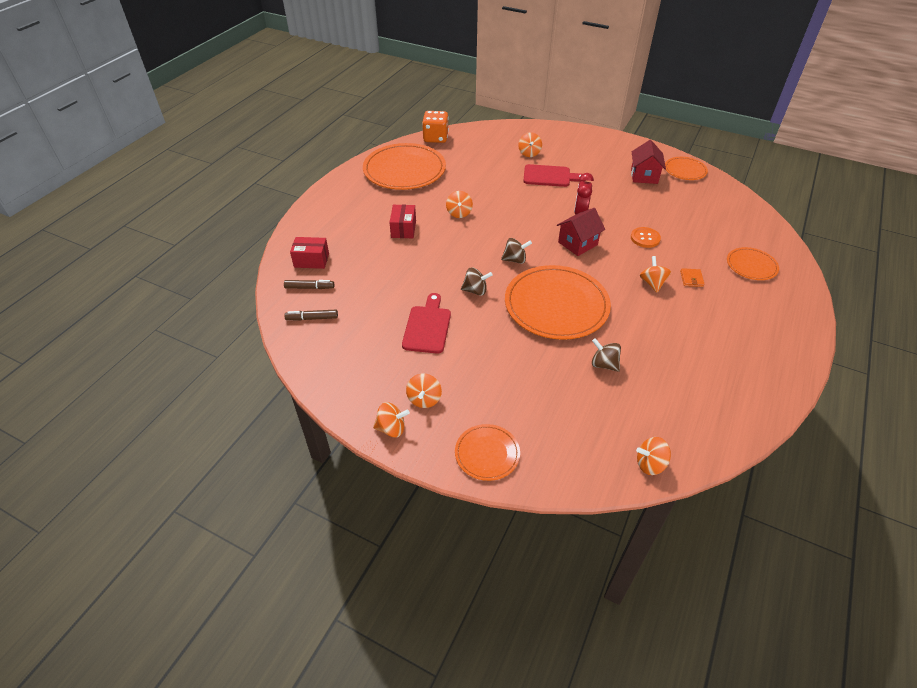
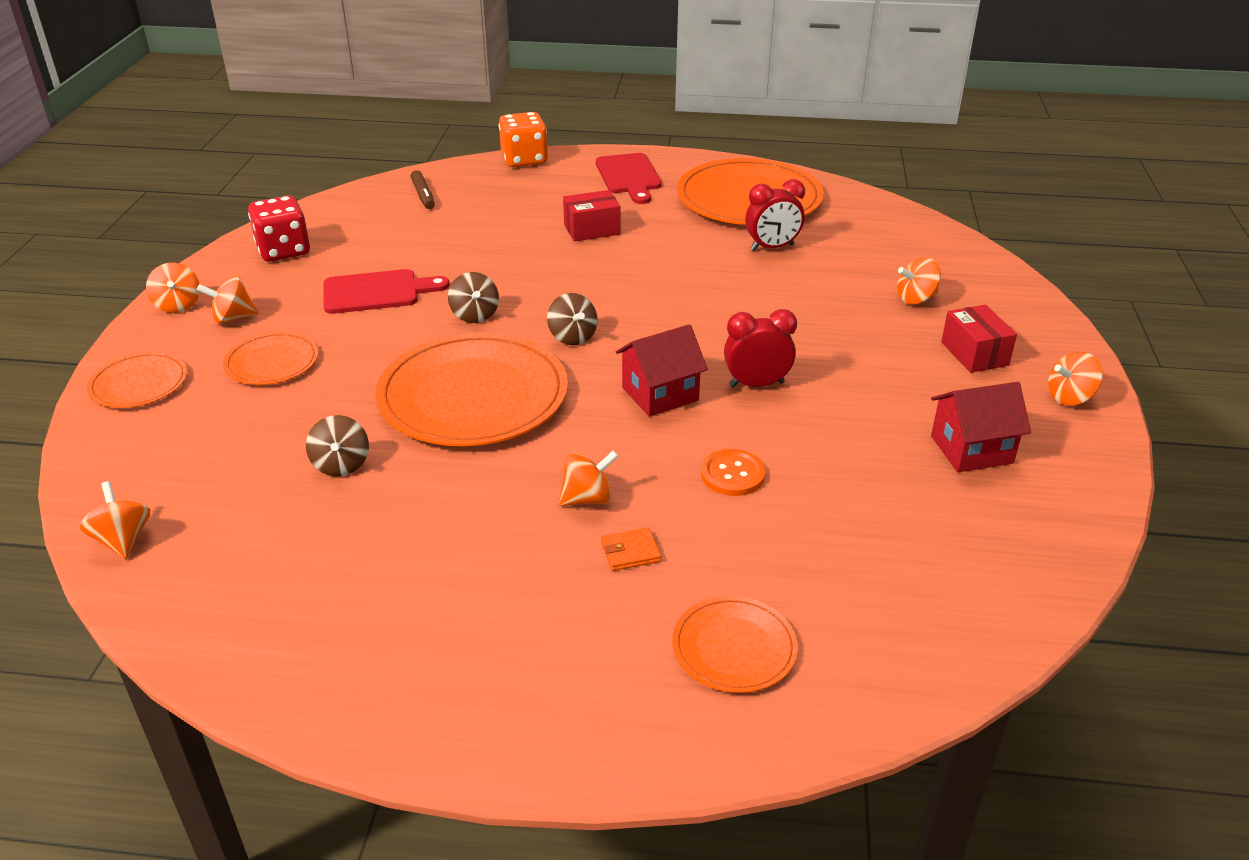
camera: 70 degrees right, 10 degrees down
(311, 260) = (480, 183): red box -> red box (974, 353)
(312, 318) = (364, 211): brown marker -> none
(344, 365) = (284, 250): none -> red dice
(435, 138) = (871, 204): orange dice -> orange dice (524, 160)
(459, 213) = (666, 265): orange spinning top -> orange spinning top (1069, 397)
(460, 177) = (772, 247): none -> red clock
(549, 176) = (856, 333): red cutting board -> red cutting board (629, 176)
(577, 243) = (660, 394): red house -> red house turned 60 degrees counterclockwise
(604, 364) = (341, 465): brown spinning top -> brown spinning top turned 150 degrees clockwise
(685, 170) = (1058, 510): orange plate -> orange plate (272, 362)

